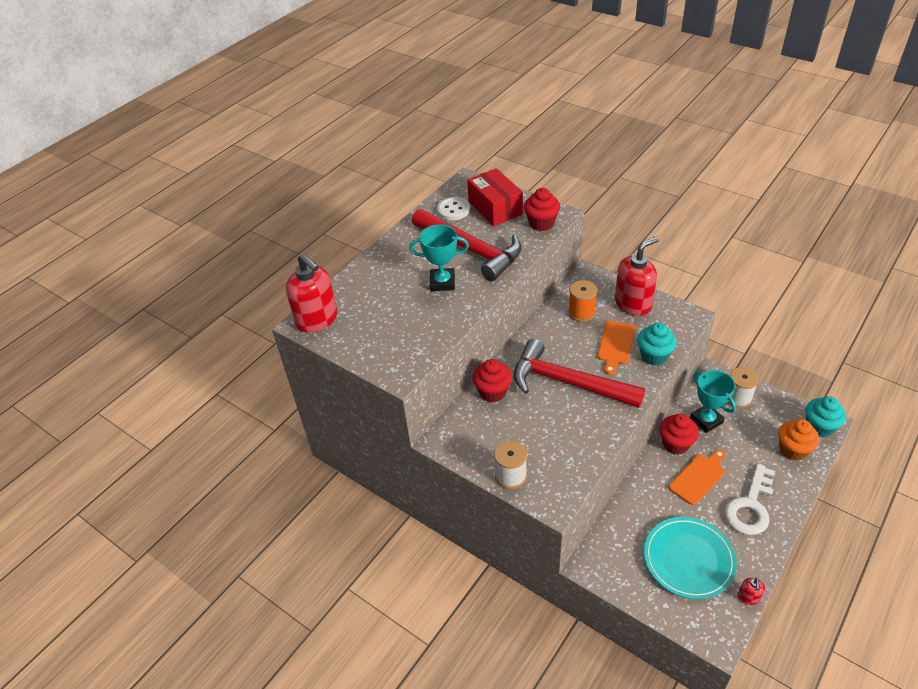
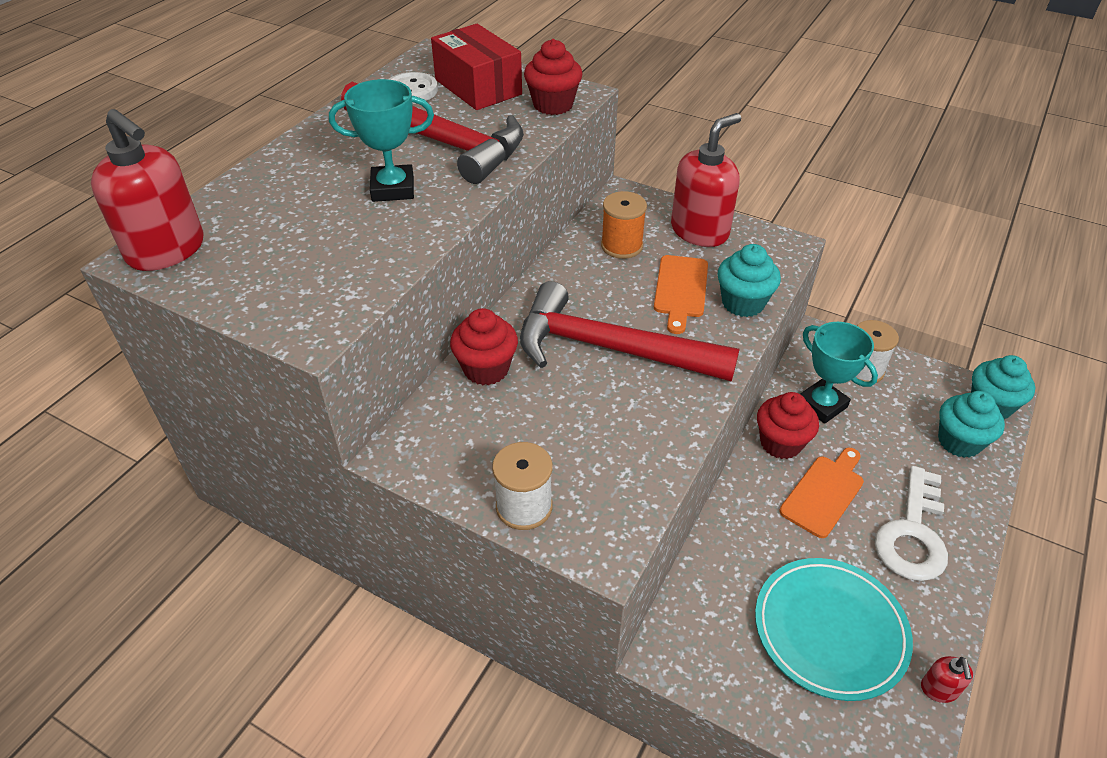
camera: 10 degrees left, 0 degrees up
(793, 450) = (959, 442): orange cupcake -> turquoise cupcake

